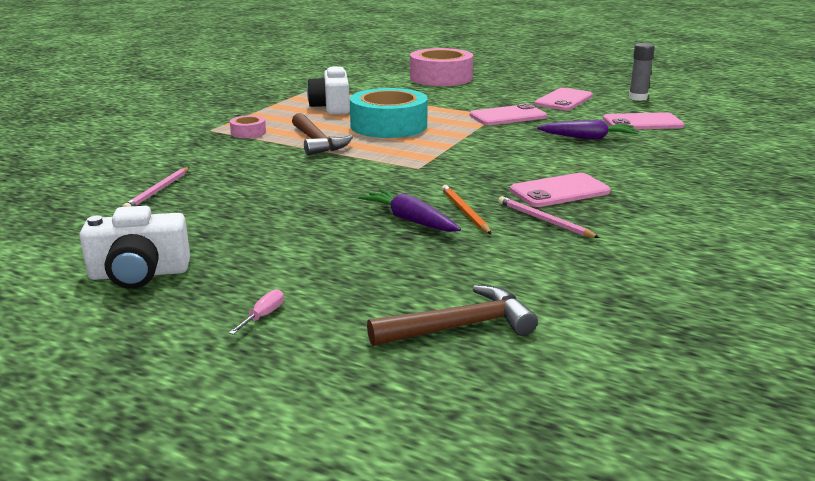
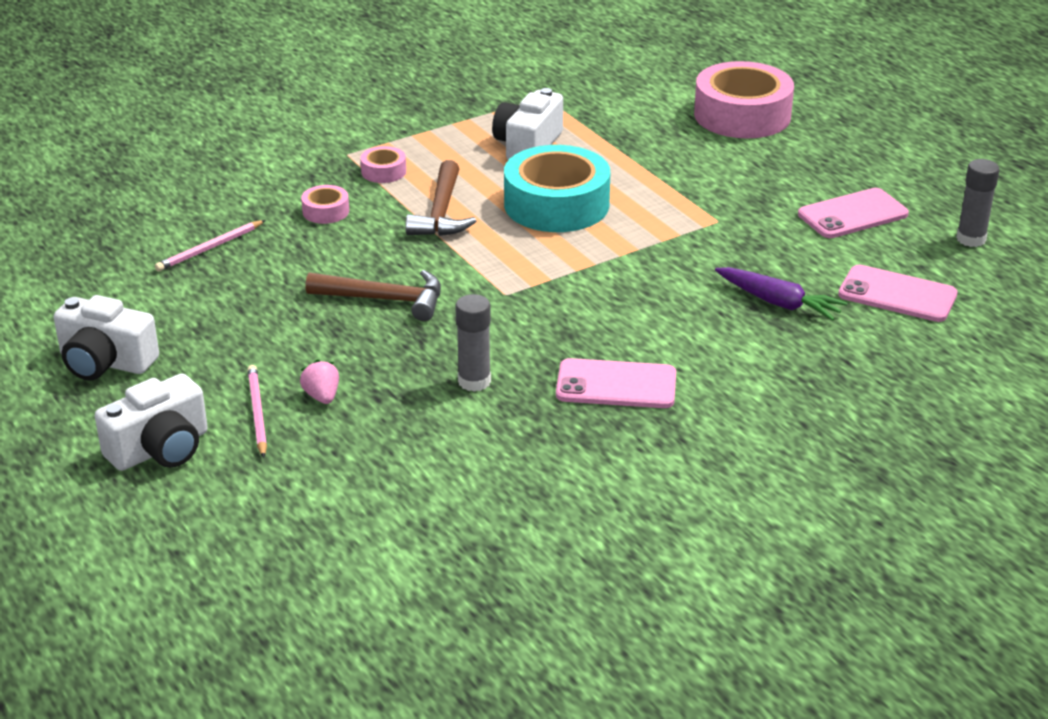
camera: 30 degrees right, 10 degrees up
(230, 156) = (325, 211): none -> pink tape
(263, 316) = (160, 449): pink screwdriver -> white camera
(363, 247) = (322, 396): none -> pink strawberry
(410, 220) = (406, 375): purple carrot -> none
(459, 327) = (302, 523): brown hammer -> brown hammer (384, 300)
(464, 212) = (474, 381): orange pencil -> grey glue stick
(508, 116) = (729, 228): pink phone -> none
(544, 220) = (541, 423): pink pencil -> pink pencil (257, 413)

